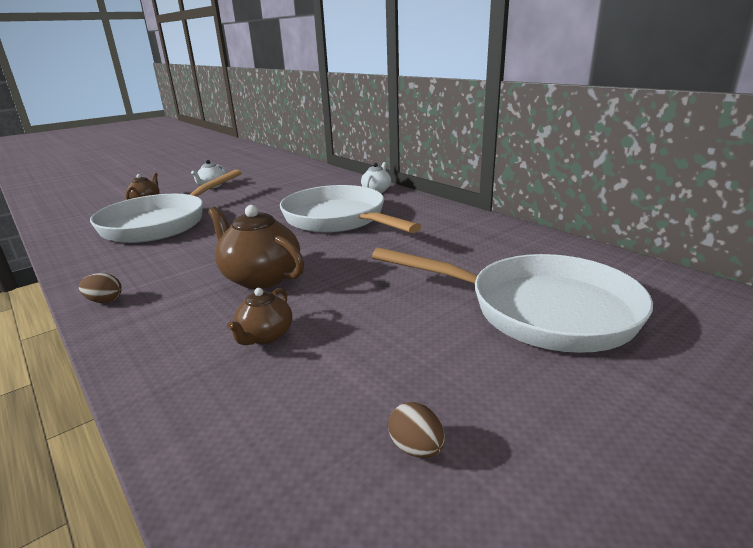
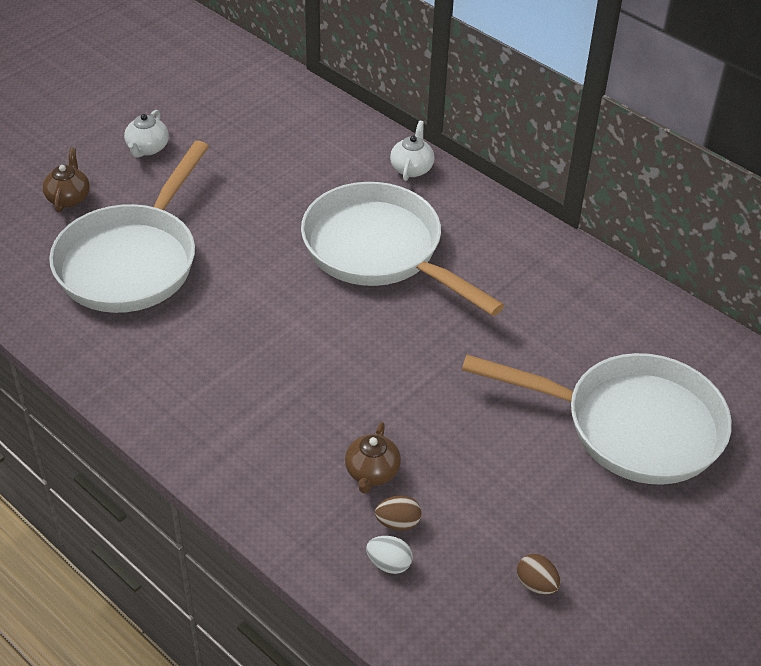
camera: 10 degrees left, 20 degrees up
(105, 301) = (168, 426): brown egg -> brown egg (398, 523)
(239, 415) = (389, 564): none -> white egg
(260, 277) = (327, 380): brown teapot -> none

